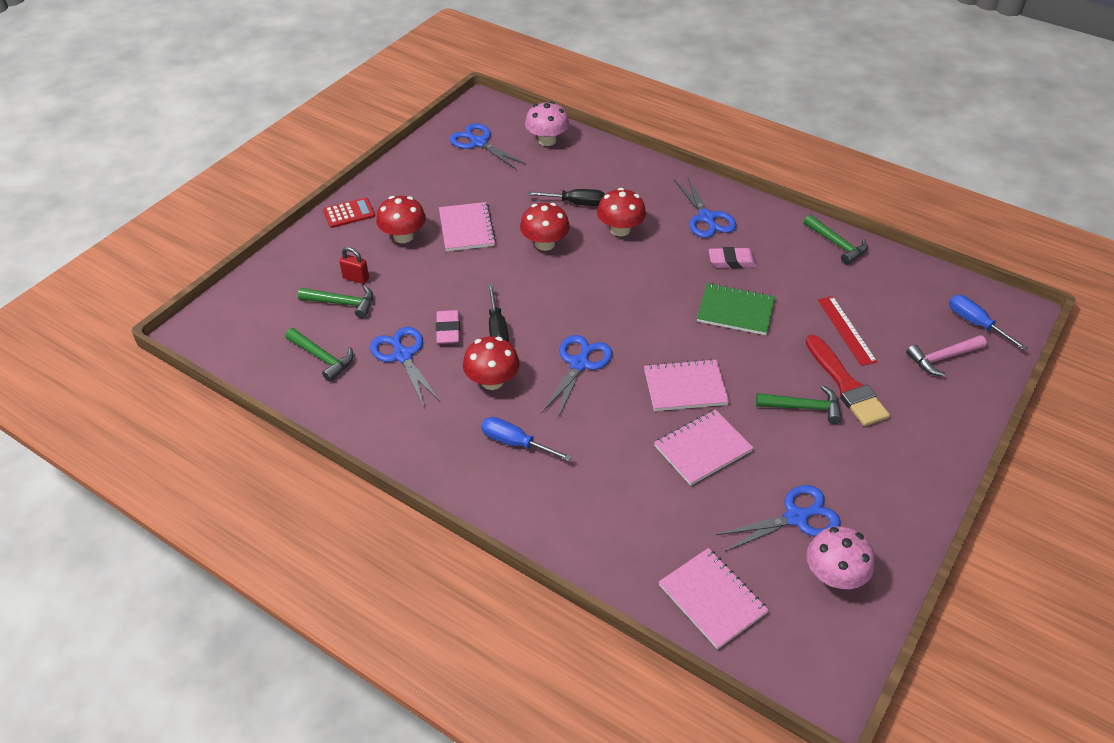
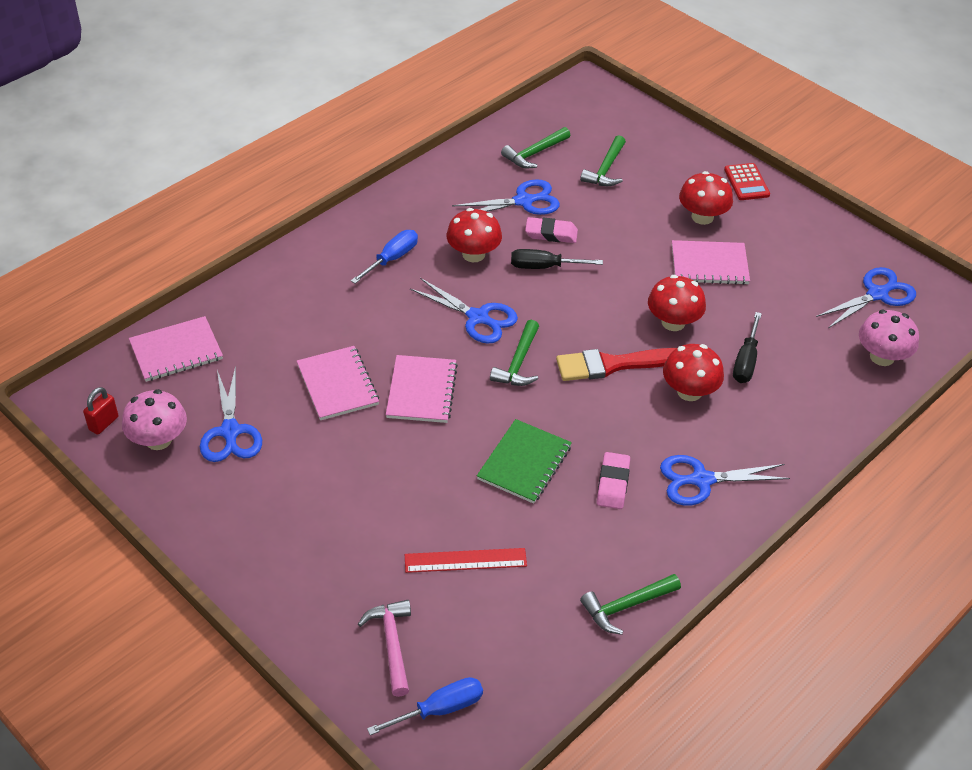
camera: 100 degrees right, 0 degrees up
(356, 278) = (641, 180): red padlock -> red padlock (104, 423)
(803, 407) = (361, 480): green hammer -> green hammer (518, 362)
(846, 385) = (380, 529): red brush -> red brush (613, 364)

